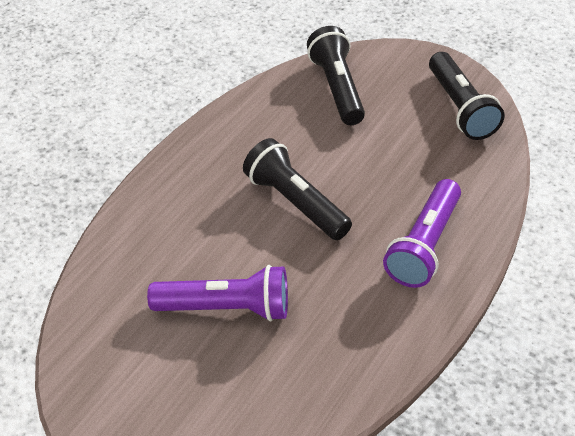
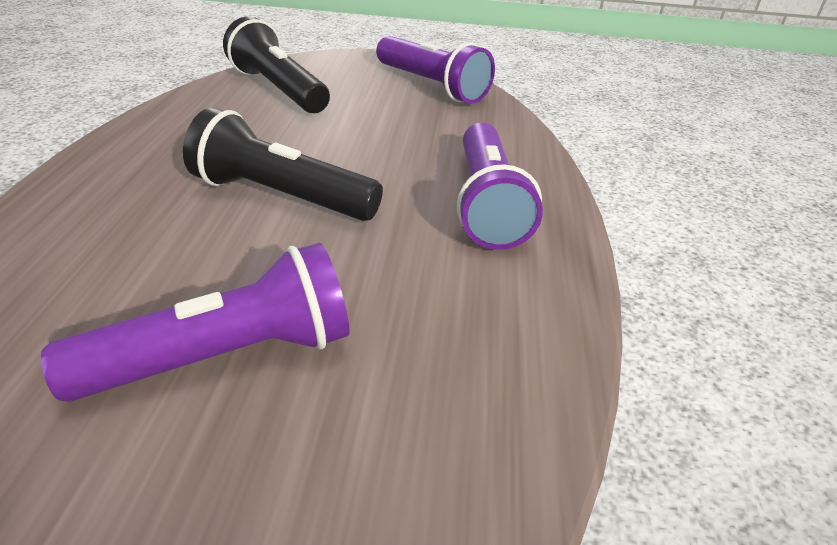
camera: 30 degrees left, 10 degrees down
(460, 108) = (431, 86): black flashlight -> purple flashlight

